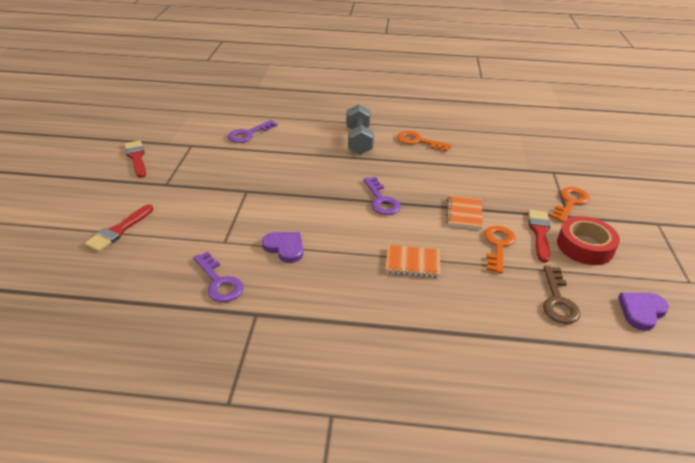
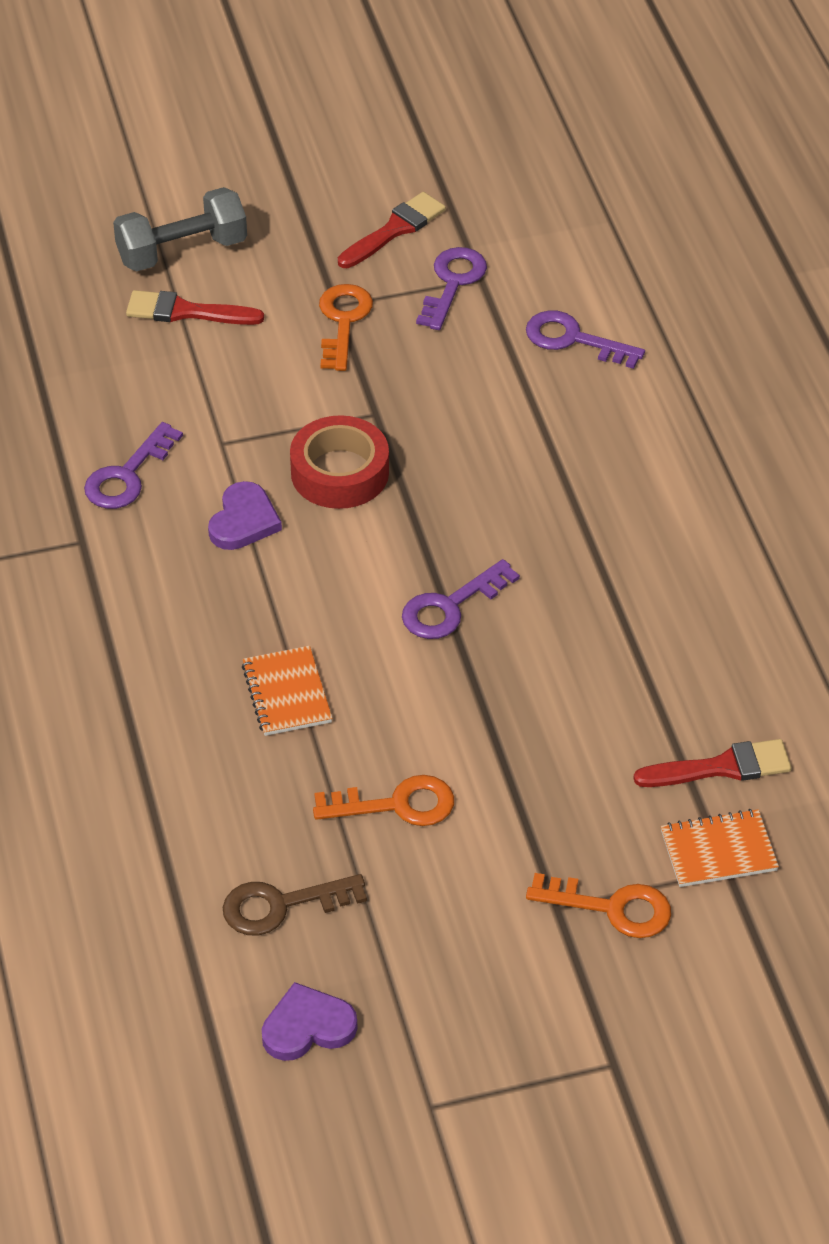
camera: 70 degrees right, 10 degrees up
(186, 152) = (452, 283): none -> purple key
(359, 141) = (655, 514): grey dumbbell -> grey dumbbell (182, 251)
(418, 141) = (717, 612): orange key -> orange key (343, 321)
(464, 213) = (474, 738): orange notebook -> orange notebook (718, 850)
(539, 233) = (471, 864): red brush -> red brush (721, 767)
(585, 246) = (462, 938): red tape -> red tape (340, 472)
(641, 311) = (307, 1027): purple heart -> purple heart turned 45 degrees counterclockwise

